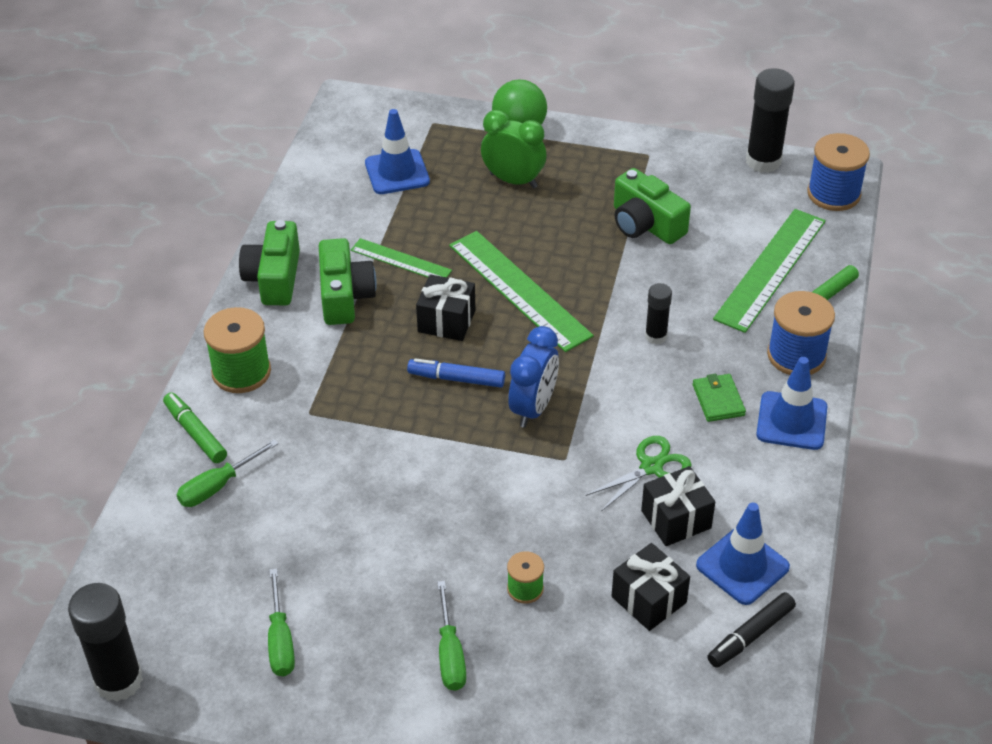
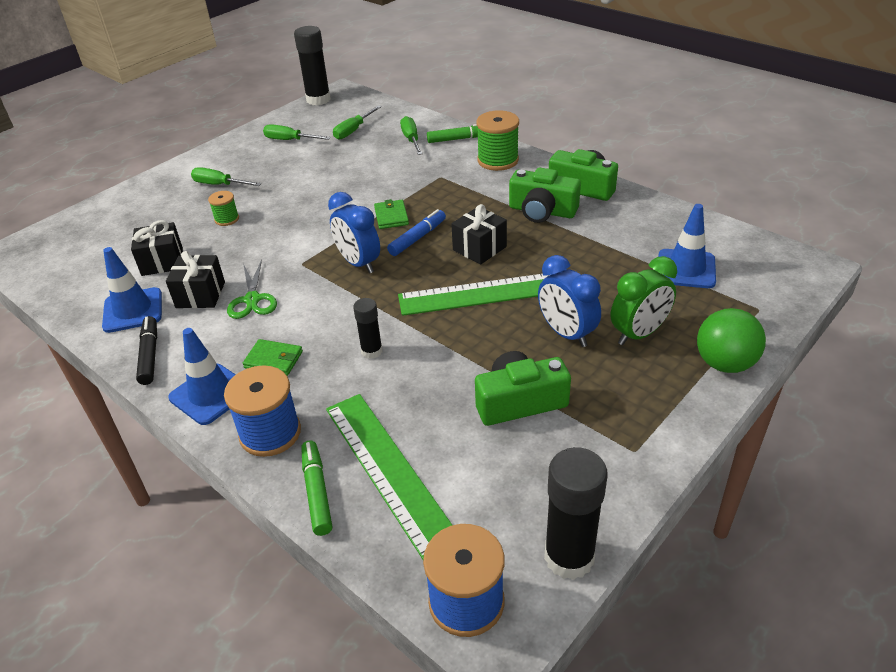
camera: 120 degrees right, 5 degrees down
(216, 571) = (353, 130): none -> green screwdriver
(400, 260) = (565, 244): green ruler -> none
(426, 421) = (391, 216): none -> green wallet
(542, 221) = (566, 333): none -> blue clock
(750, 635) = (88, 293): black marker -> black marker (150, 355)

